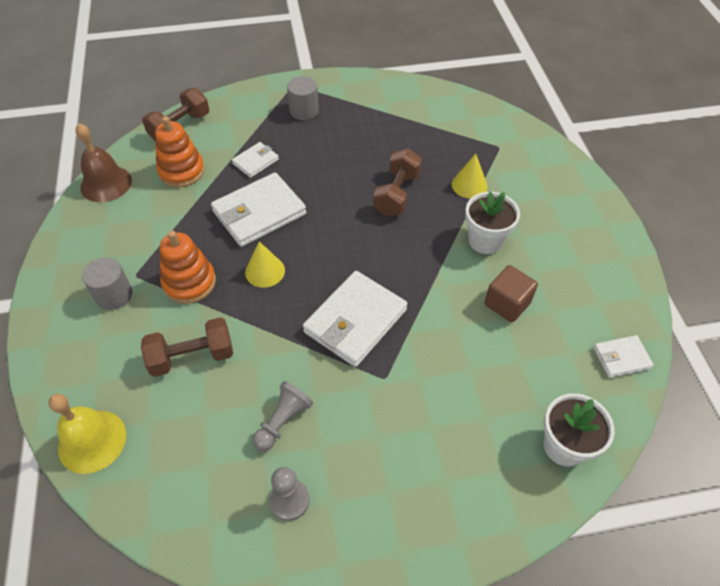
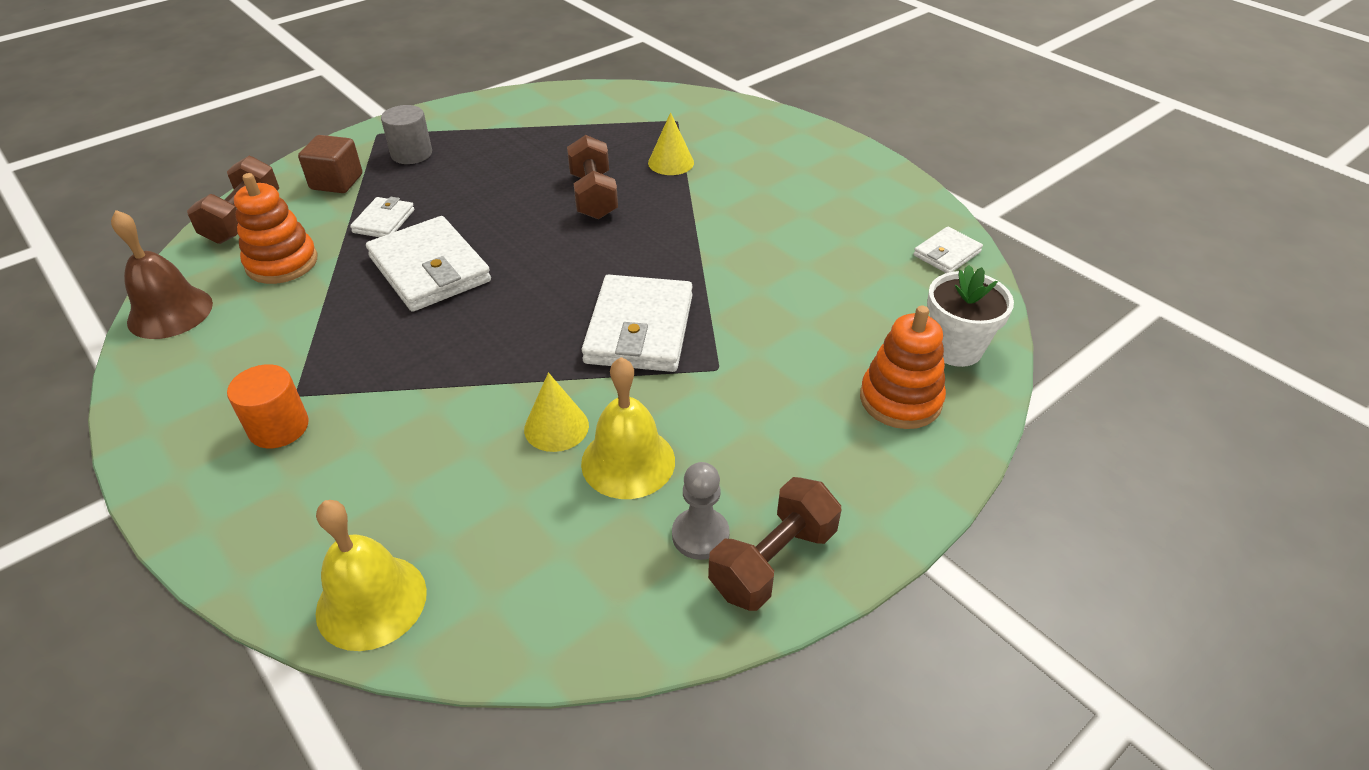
camera: 30 degrees left, 10 degrees down
(114, 295) = (279, 427): grey cylinder -> orange cylinder
(189, 282) = (386, 372): orange stacking toy -> orange stacking toy (900, 399)
(192, 357) = (451, 447): brown dumbbell -> brown dumbbell (773, 561)
(259, 213) = (429, 269): white wallet -> white wallet turned 60 degrees counterclockwise
(265, 271) = (484, 323): yellow cone -> yellow cone (556, 427)
(282, 421) = (628, 461): grey pawn -> yellow bell
(485, 240) = (728, 205): white flower pot -> none
(507, 304) = (797, 251): brown cube -> brown cube (336, 182)

